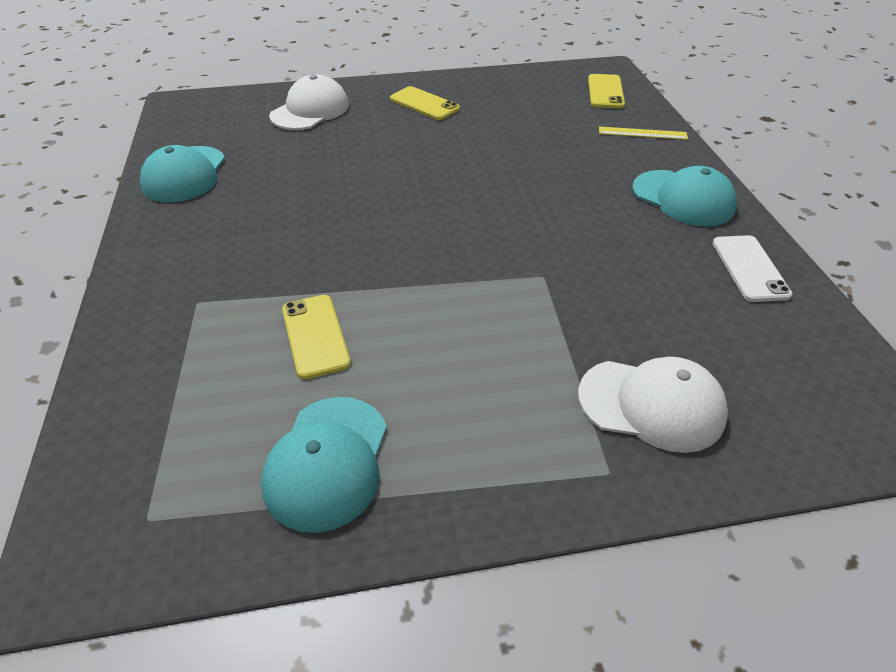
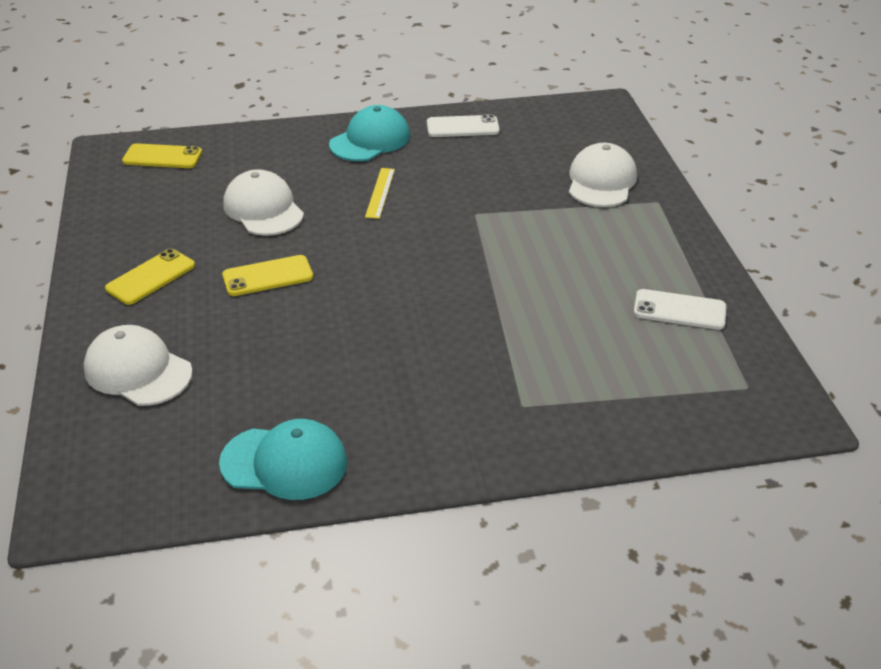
camera: 90 degrees left, 5 degrees down
(315, 336) = (558, 327): yellow phone -> yellow phone (268, 276)
(327, 462) = (679, 310): turquoise cap -> white phone
(529, 144) = (263, 209): none -> white cap
(642, 133) = (256, 146): yellow ruler -> yellow ruler (380, 193)

